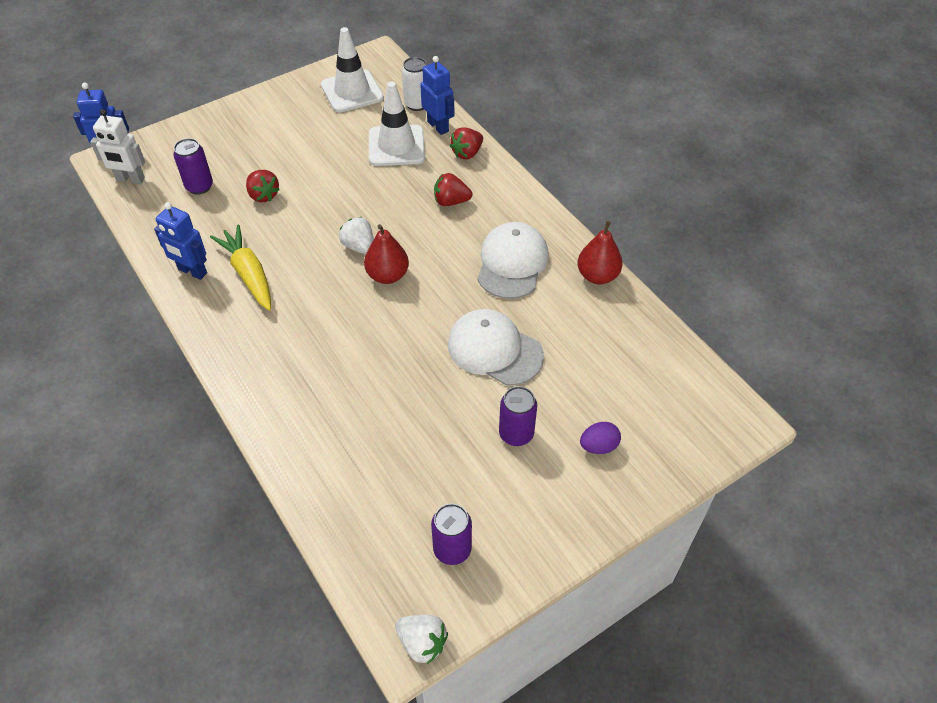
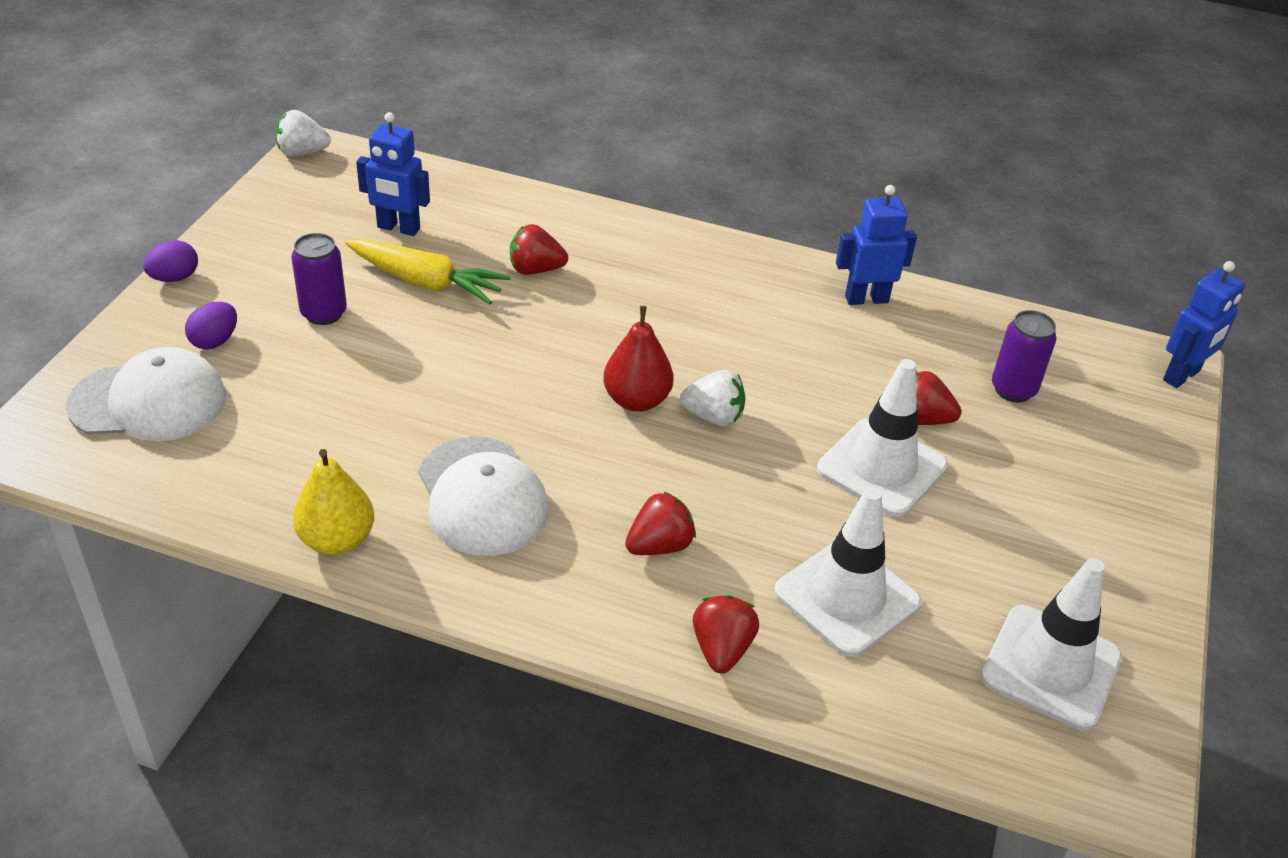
camera: 140 degrees right, 10 degrees down
(130, 180) = (1102, 356): white robot -> none
(249, 274) = (802, 325): yellow carrot -> yellow carrot (426, 282)
(313, 184) = (882, 468): none -> white traffic cone
(354, 399) = (535, 270): none -> red strawberry
(417, 104) = (916, 707): white can -> none
(438, 126) = (826, 678): blue robot -> blue robot (398, 228)
(452, 549) = (322, 209): purple can -> none
(494, 350) = (416, 380): white cap -> white cap (149, 402)
(597, 276) = (337, 540): red pear -> yellow pear
(600, 527) = (174, 278): none -> purple egg

